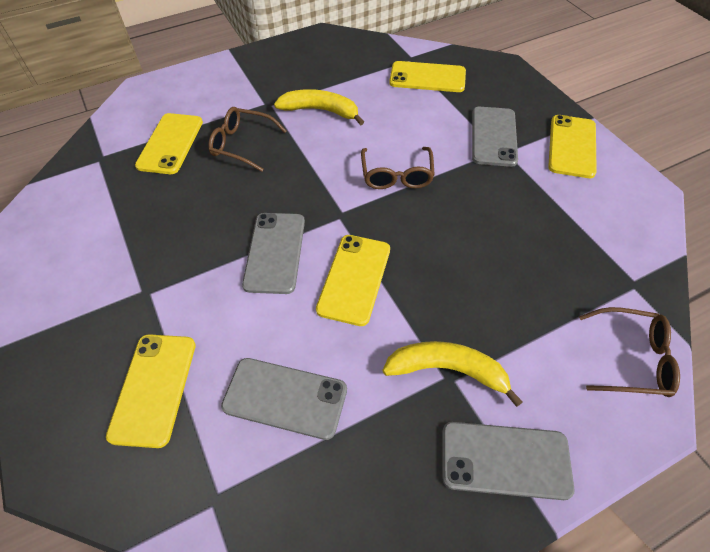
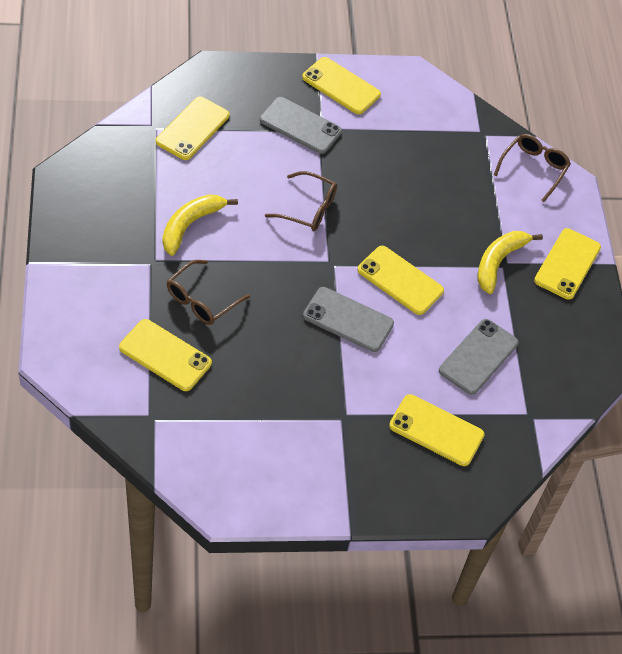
camera: 75 degrees left, 0 degrees up
(505, 460) = (567, 264): grey phone -> yellow phone

